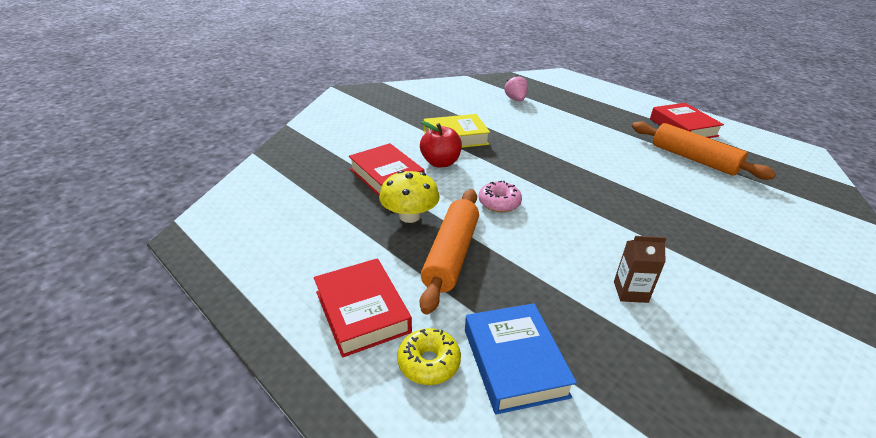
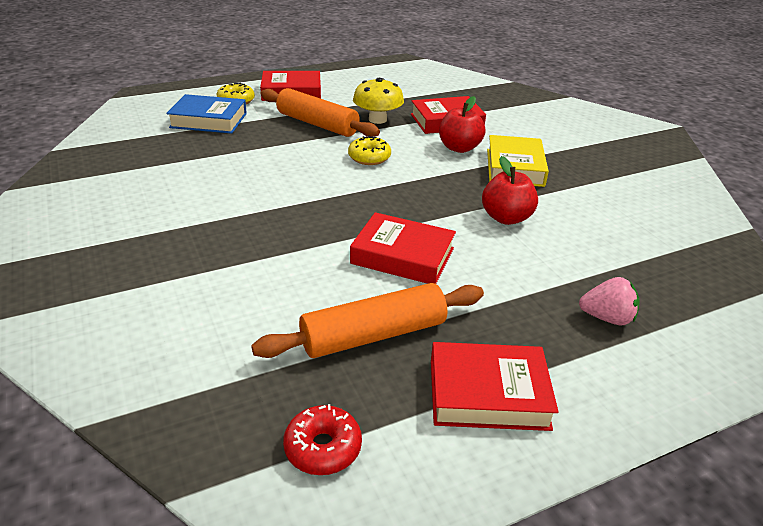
camera: 110 degrees right, 0 degrees up
(499, 203) = (369, 157): pink donut -> yellow donut
(515, 99) = (637, 243): pink strawberry -> pink strawberry (607, 318)
(531, 135) = (506, 218): none -> red apple
(617, 162) = (402, 256): none -> red book
(630, 292) = (211, 175): brown carton -> none
(771, 158) = (323, 448): none -> red donut

